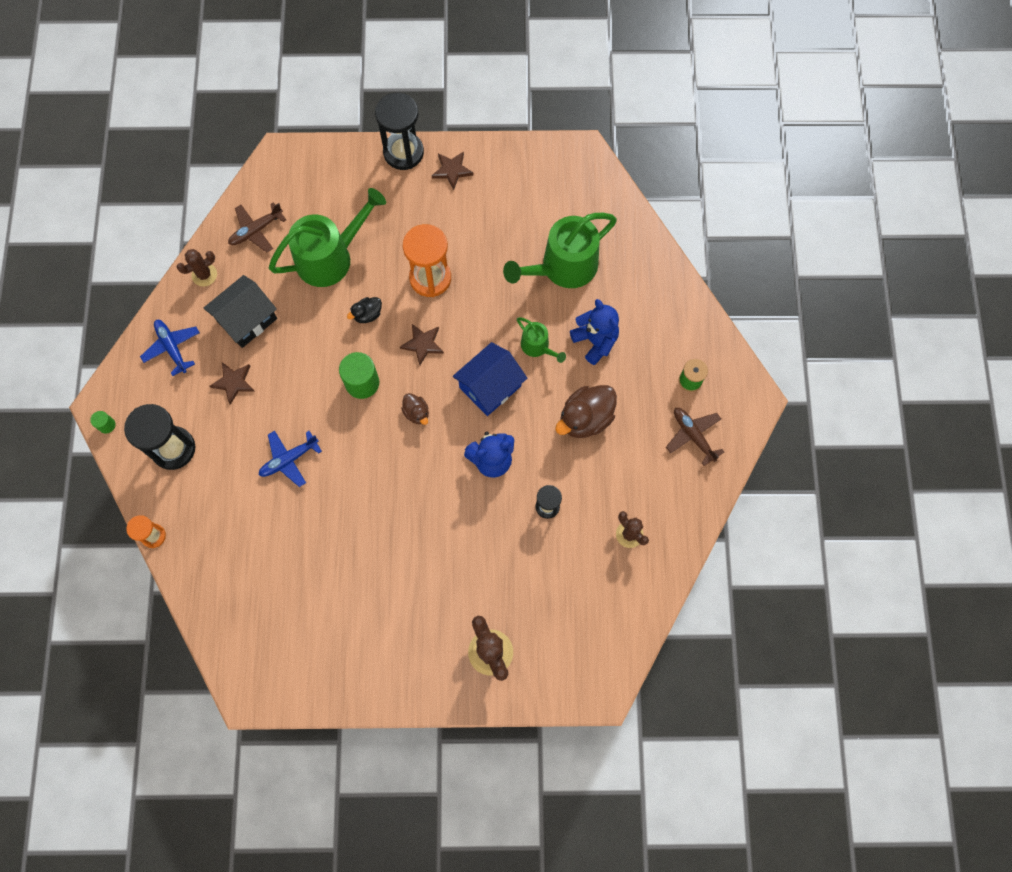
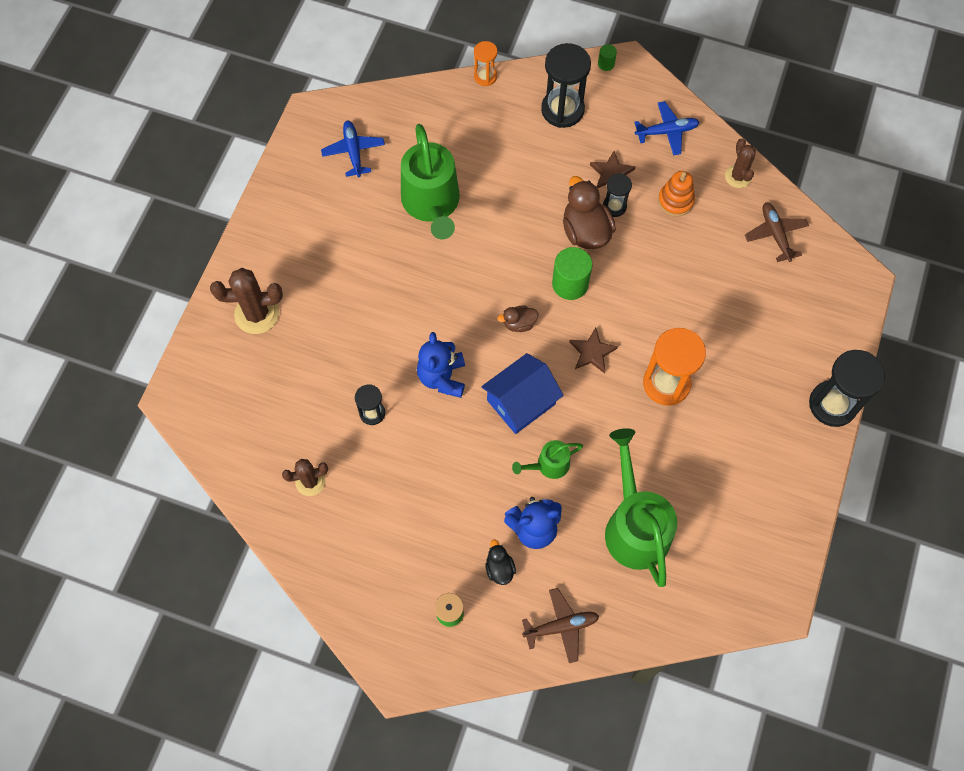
camera: 110 degrees right, 5 degrees down
(247, 319) = (675, 201): black house -> orange stacking toy
(269, 369) = (614, 206): none -> black hourglass
(289, 459) = (514, 199): blue plane -> blue plane (353, 151)
(330, 257) = (722, 294): green watering can -> green watering can (432, 203)
(367, 314) = (644, 310): black duck -> black duck (499, 568)
(452, 170) = (794, 448): brown star -> none
(490, 387) = (521, 402): blue house -> blue house turned 75 degrees clockwise
(585, 419) = (449, 484): brown duck -> brown duck (585, 231)
(693, 435) = (386, 590): brown plane -> brown plane (561, 626)

